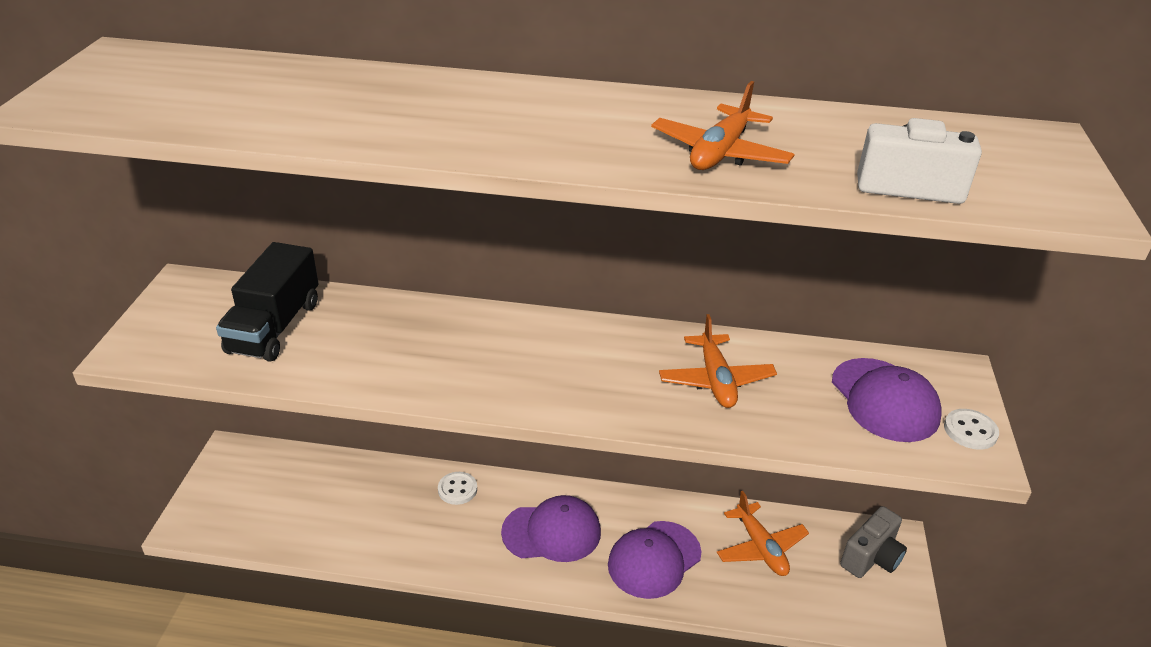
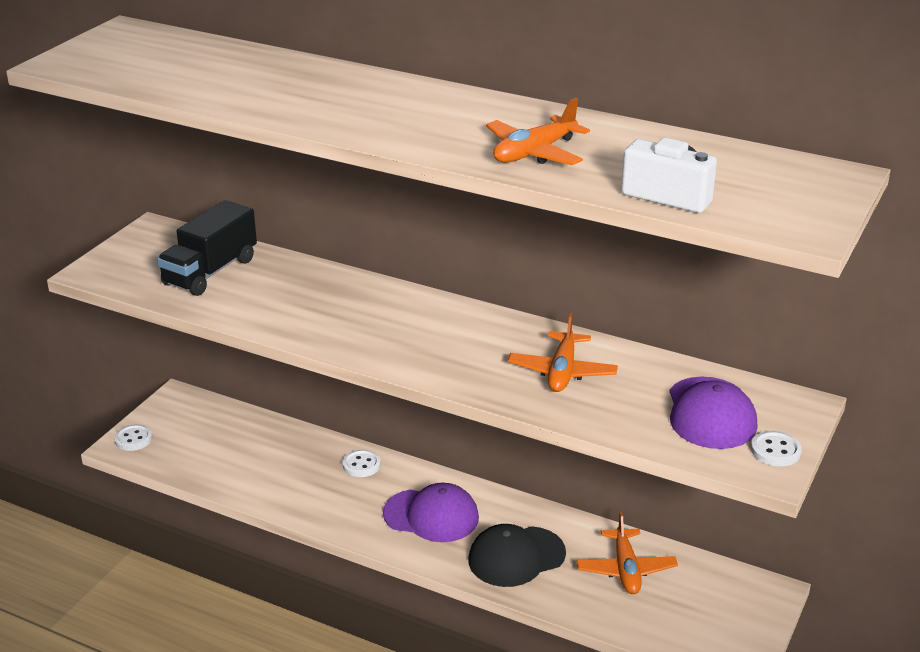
camera: 20 degrees right, 5 degrees down
(198, 513) = (133, 439): none -> white button
(654, 559) = (516, 557): purple cap -> black cap
(871, 557) = (735, 601): grey camera -> none

